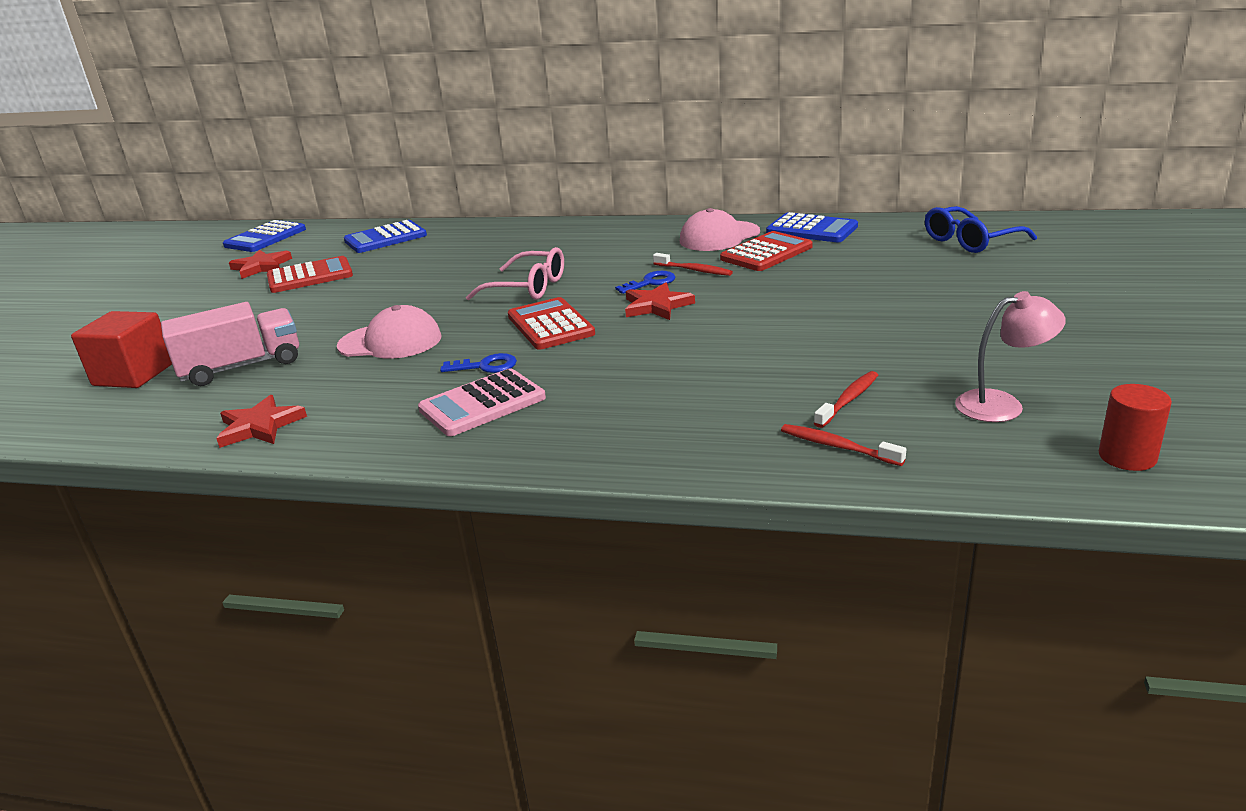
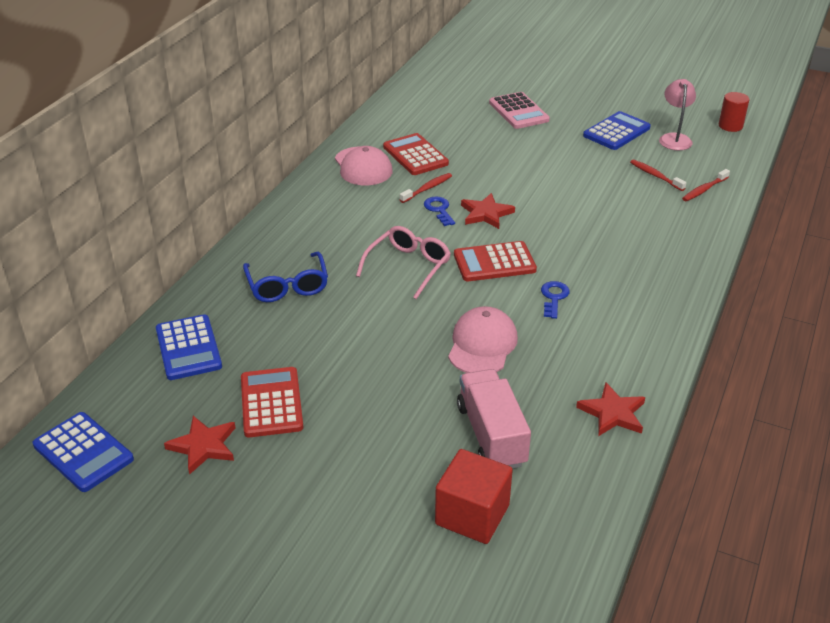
camera: 80 degrees left, 10 degrees up
(482, 404) = (614, 302): pink calculator -> pink calculator (518, 111)
(811, 230) = (382, 130): blue calculator -> blue calculator (616, 132)
(970, 241) = (451, 87): blue glasses -> blue glasses (287, 286)

